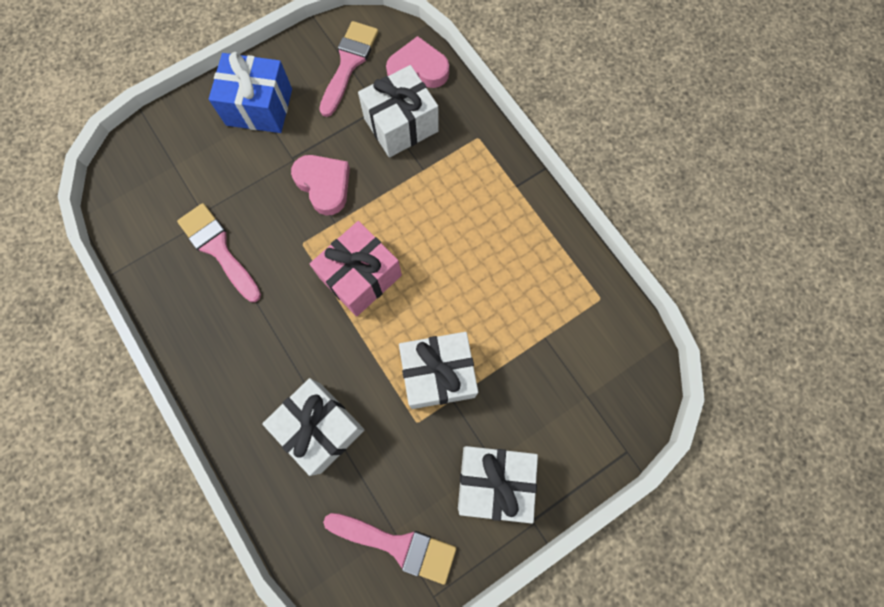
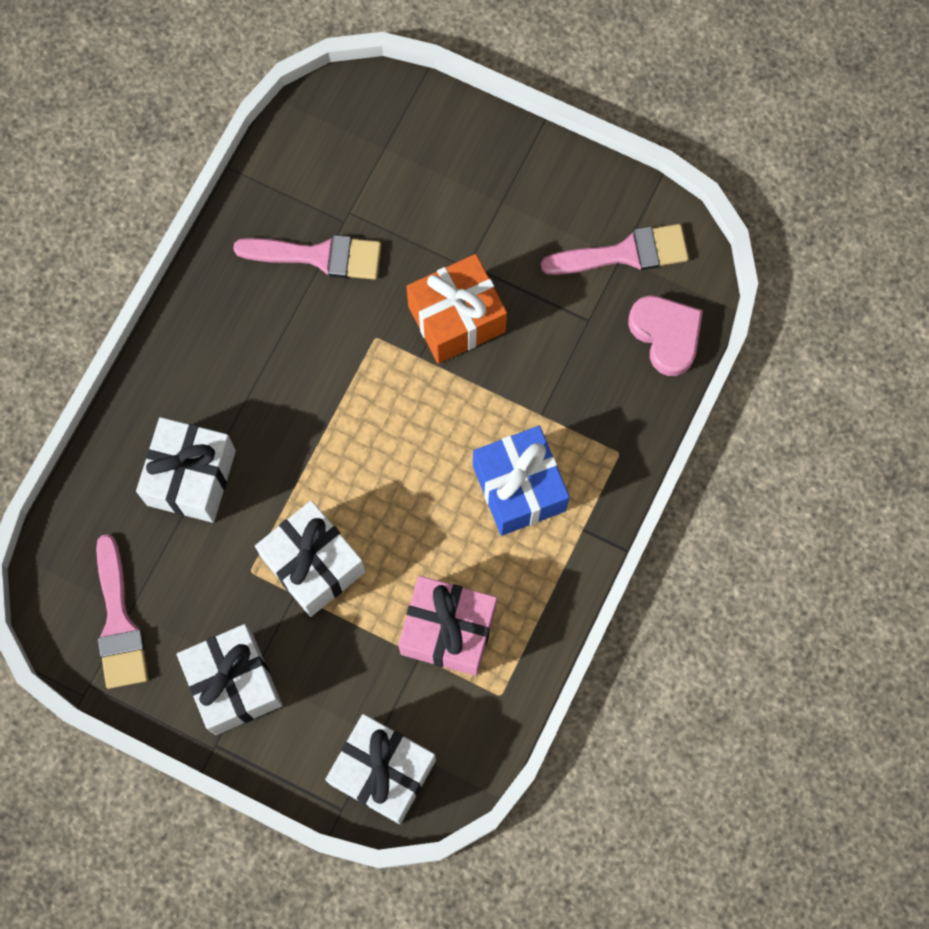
camera: 60 degrees right, 0 degrees up
(218, 249) = (318, 256): pink brush -> pink brush turned 75 degrees clockwise
(259, 107) = (508, 191): blue gift -> blue gift (519, 488)
(324, 185) = (456, 319): pink heart -> orange gift
(361, 277) = (374, 421): pink gift -> pink gift (448, 631)
(401, 125) = (582, 358): white gift -> white gift (383, 772)

